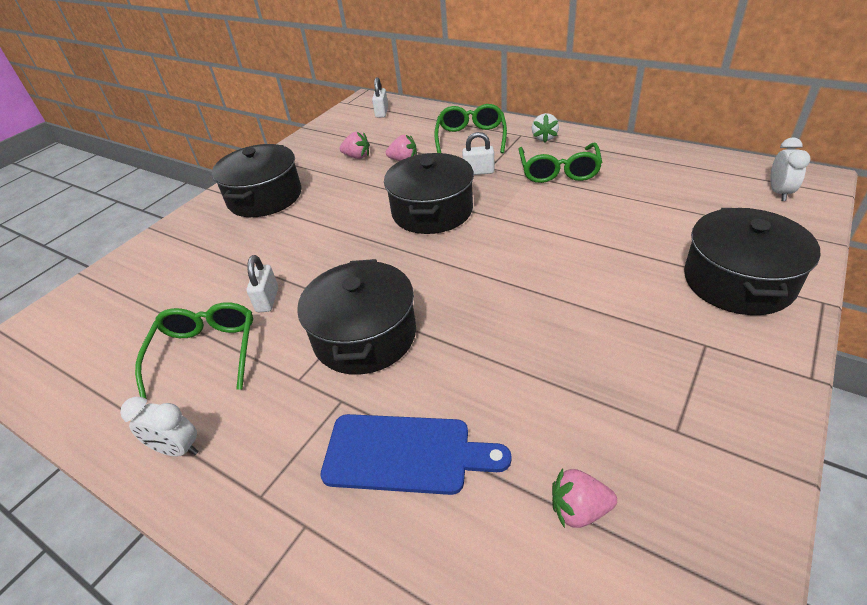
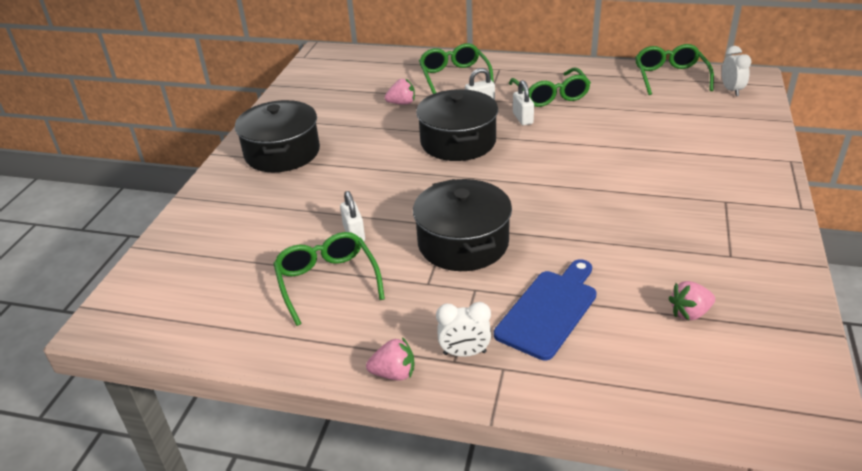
camera: 20 degrees left, 5 degrees down
(178, 449) = (359, 349): white clock -> white clock (464, 353)
(357, 157) = (352, 105): pink strawberry -> pink strawberry (394, 373)
(382, 112) = (348, 62): white padlock -> white padlock (523, 118)
(405, 454) = (549, 310): blue cutting board -> blue cutting board turned 45 degrees counterclockwise
(544, 138) = (522, 69): white strawberry -> none
(707, 166) = (670, 77): none -> green glasses
(738, 281) = (729, 156): black pot -> none

